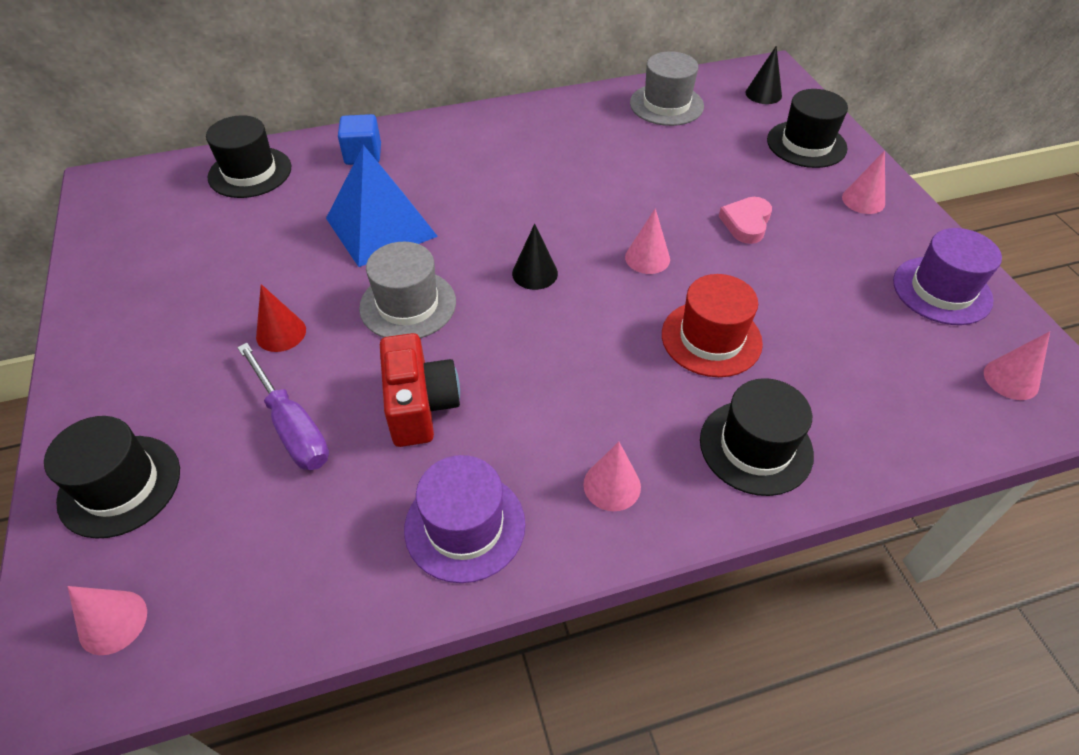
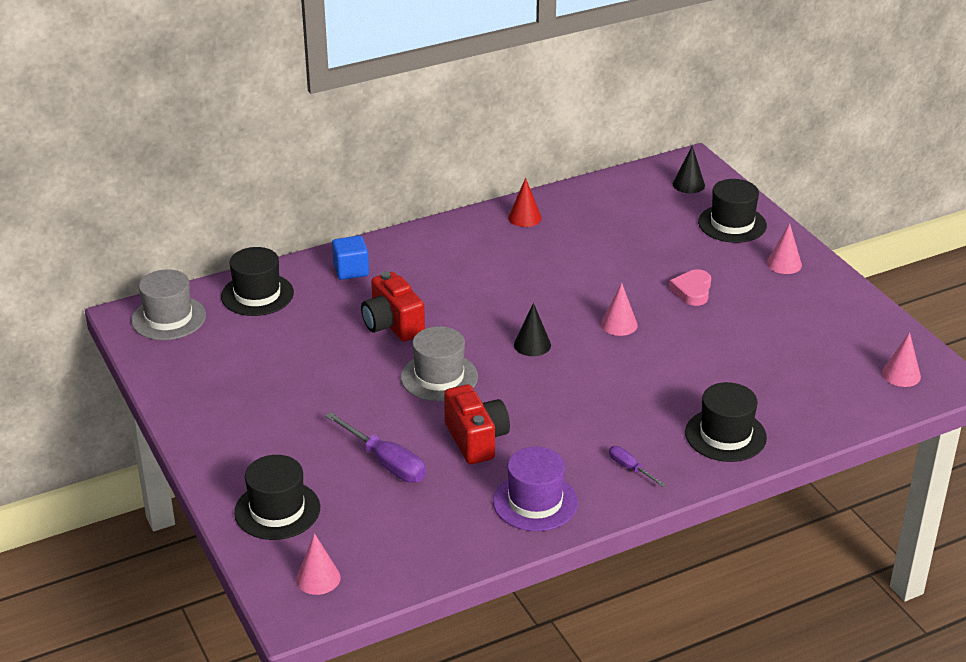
camera: 10 degrees left, 15 degrees down
(281, 333) = (347, 407): red cone -> red cone (524, 217)
(381, 227) = (392, 325): blue pyramid -> red camera
(612, 485) = (630, 468): pink cone -> purple screwdriver
(666, 104) = (605, 202): grey hat -> grey hat (168, 318)
(711, 338) = (681, 373): red hat -> none
(942, 290) = (849, 323): purple hat -> none

